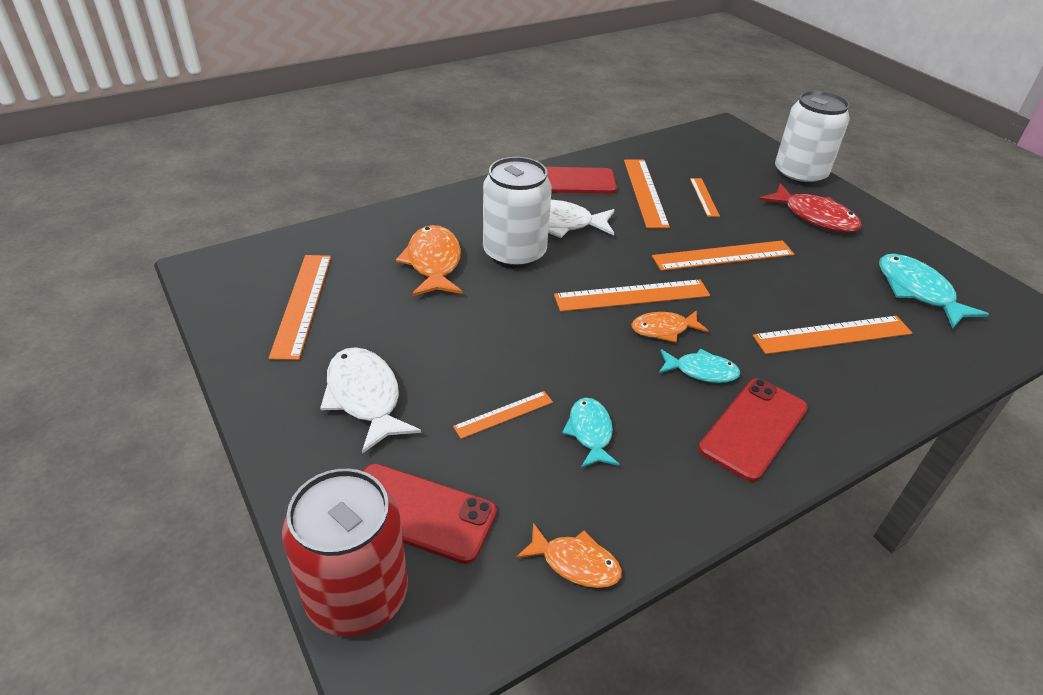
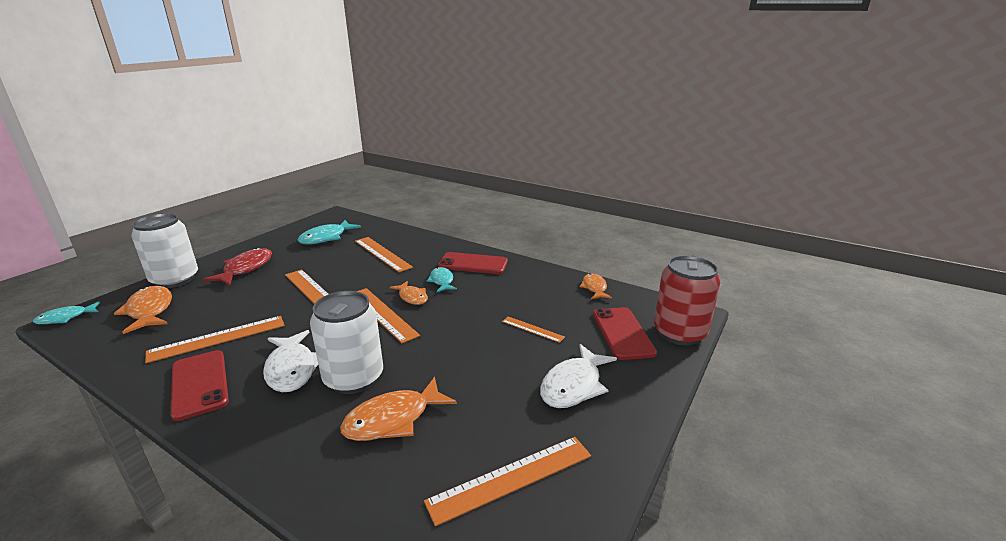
camera: 115 degrees left, 15 degrees down
(590, 432) = (518, 301): turquoise fish -> turquoise fish (66, 318)
(704, 197) = (222, 311): orange ruler -> none
(726, 162) = (150, 311): none -> orange fish

